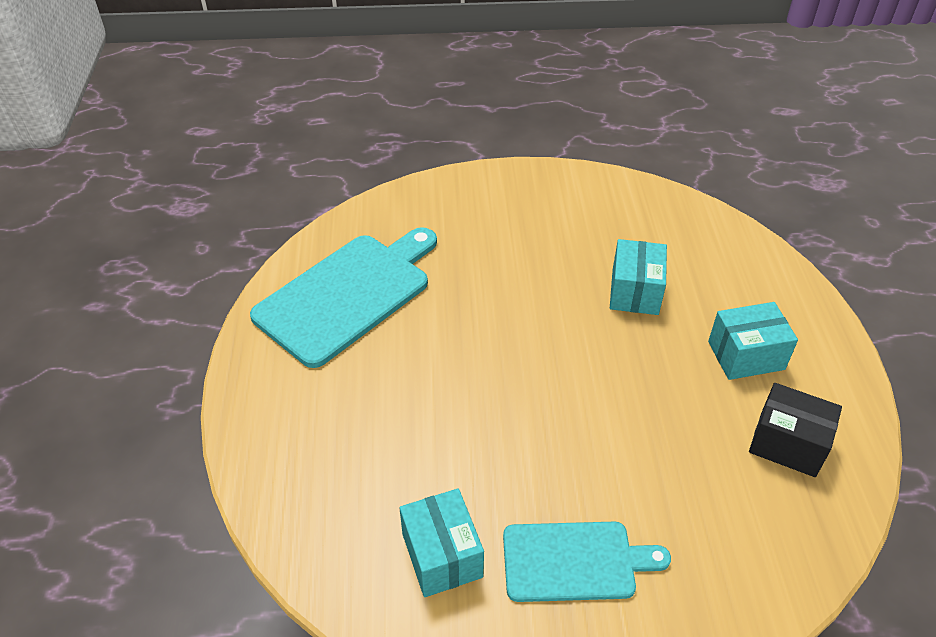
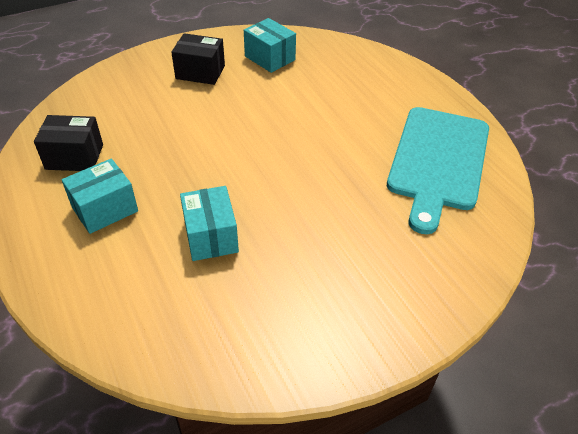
camera: 155 degrees right, 0 degrees up
(574, 561) = (200, 72): turquoise cutting board -> black box

